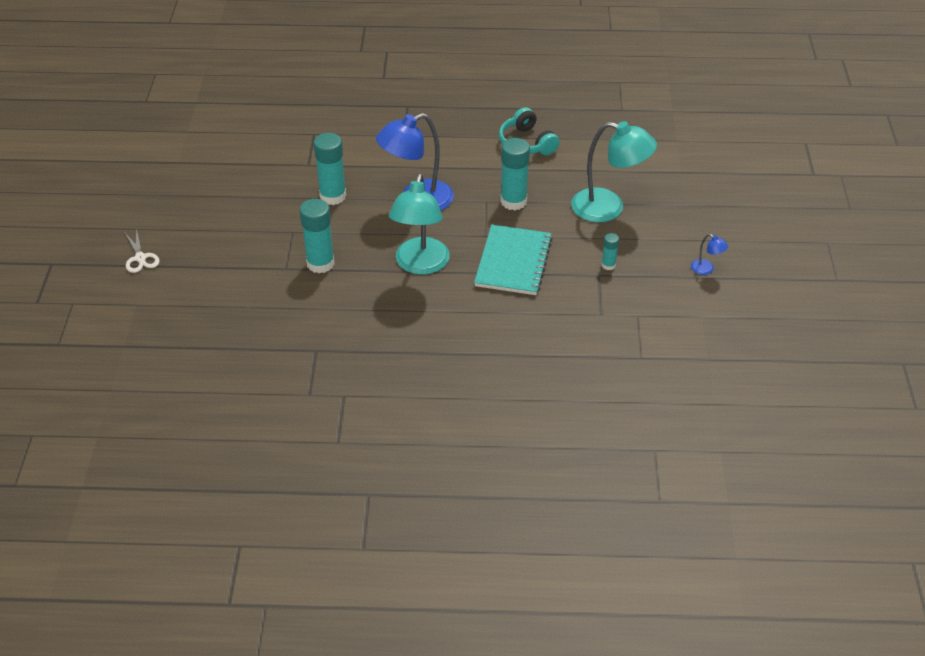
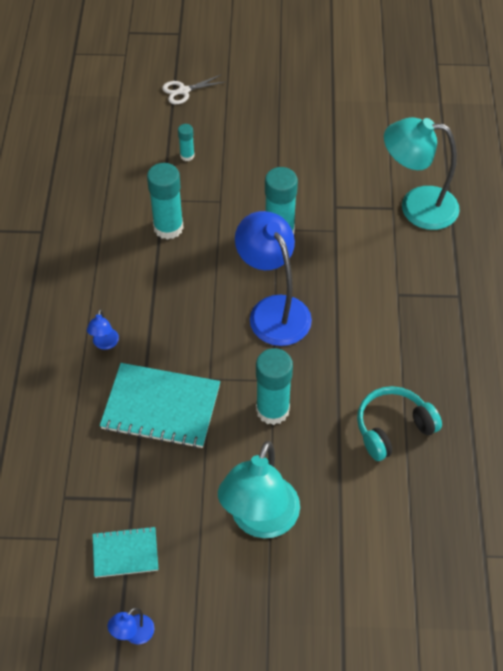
camera: 90 degrees right, 10 degrees up
(420, 265) = (161, 315): turquoise lamp -> turquoise lamp (416, 206)
(450, 298) = (105, 344): none -> blue lamp
(608, 265) = (149, 512): turquoise glue stick -> turquoise glue stick (187, 156)
(644, 276) = (125, 553): none -> turquoise notebook

